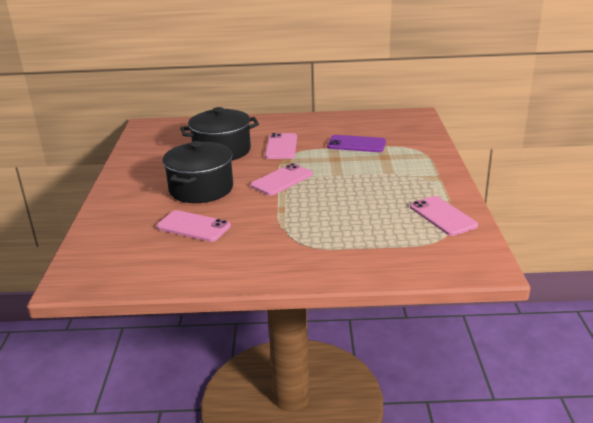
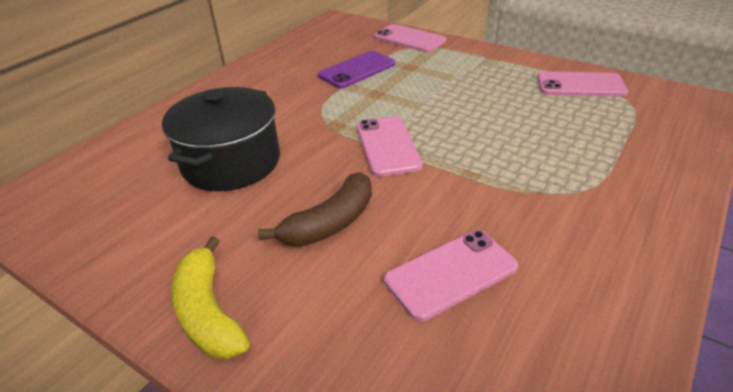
camera: 55 degrees left, 10 degrees up
(124, 186) = (208, 312): none -> yellow banana
(201, 189) = (330, 223): black pot -> brown banana
(281, 147) = (291, 115): pink phone -> pink phone (409, 39)

